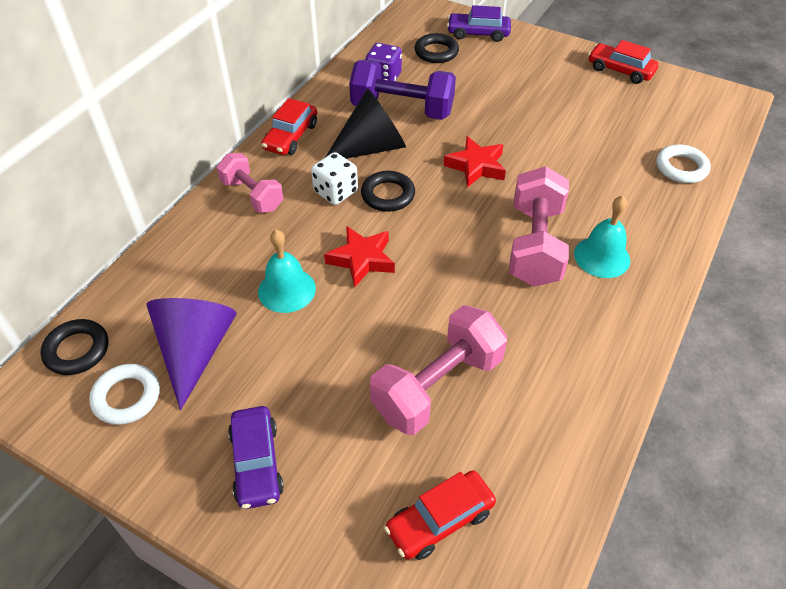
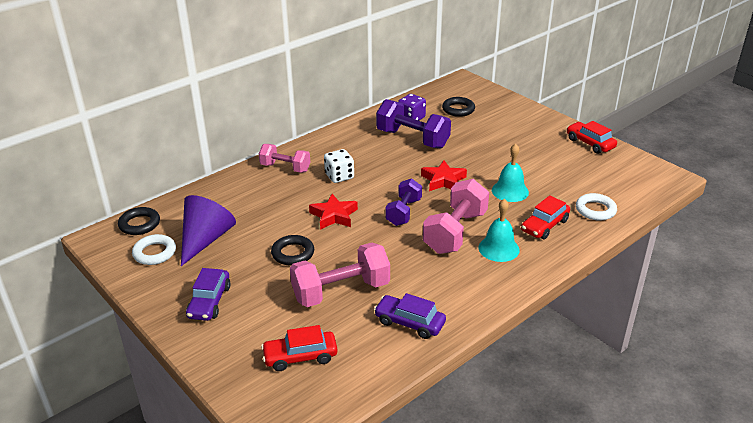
camera: 20 degrees right, 15 degrees down
(252, 195) = (285, 168): pink dumbbell -> pink dumbbell turned 45 degrees counterclockwise
(286, 290) = (277, 221): turquoise bell -> turquoise bell (510, 191)
(291, 137) = (328, 141): red car -> red car (544, 225)
(371, 147) = (378, 156): black cone -> none
(388, 195) = (372, 184): black ring -> black ring (293, 253)
(452, 230) = (403, 212): none -> purple dumbbell
(478, 33) = (496, 103): purple car -> purple car (409, 322)

